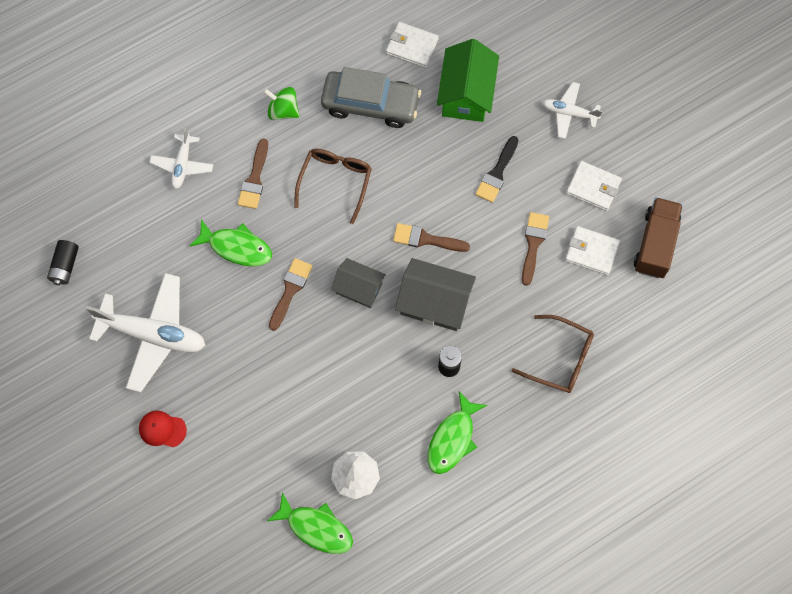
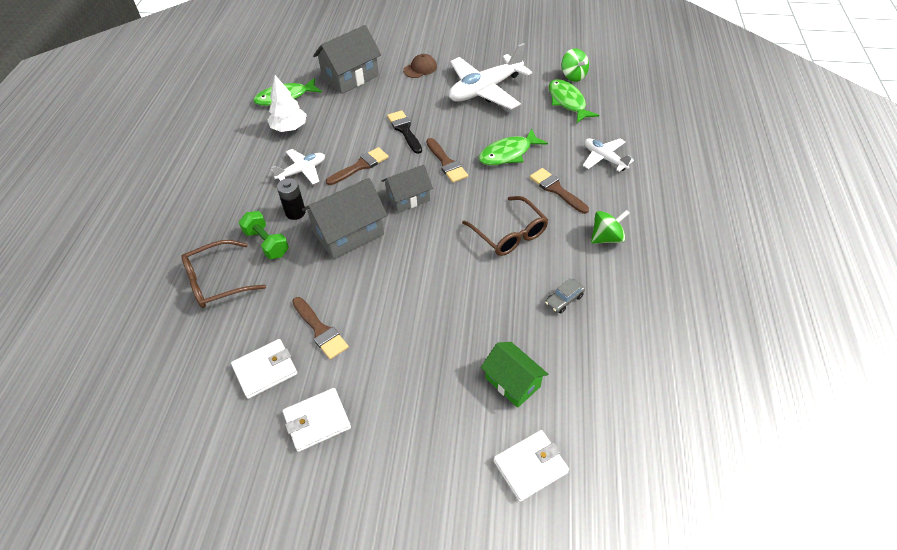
camera: 130 degrees right, 20 degrees down
(65, 266) = (573, 76): black battery -> green spinning top
(162, 429) = (420, 68): red cap -> brown cap
(231, 491) = (350, 77): none -> grey house
(370, 104) = (564, 299): grey car -> grey car, size x0.40
(412, 46) = (603, 371): white wallet -> white wallet (530, 466)
(426, 239) = (403, 260): brown brush -> brown brush (360, 166)
(452, 439) = (249, 184): green fish -> green fish (567, 102)
(466, 94) = (512, 382): green house -> green house, size x0.65
(497, 173) = (409, 350): black brush -> black brush (404, 130)
(497, 358) = (267, 243): none -> green dumbbell
(569, 113) = (410, 462): white plane -> white plane (302, 171)
(655, 244) = (211, 431): brown truck -> none

